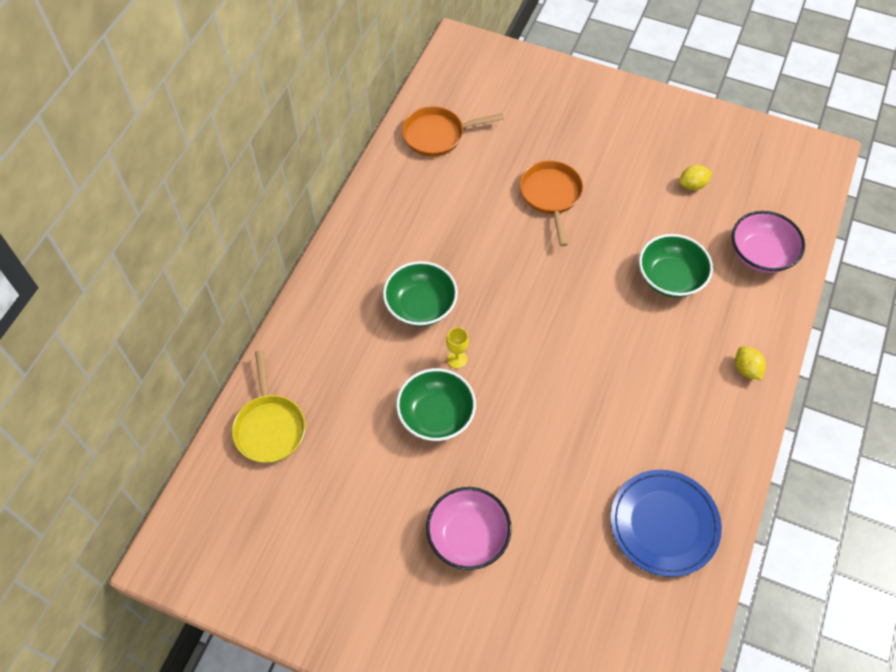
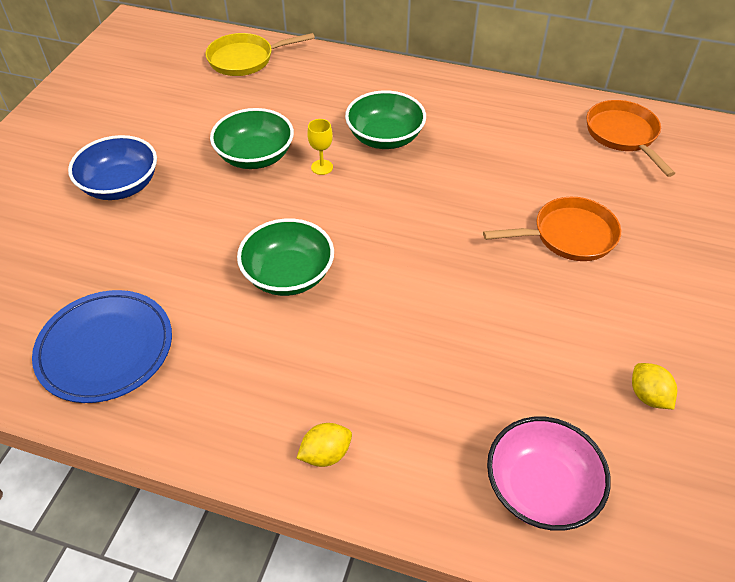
camera: 85 degrees right, 10 degrees down
(468, 536) = (121, 186): pink bowl -> blue bowl
(670, 278) = (468, 363): green bowl -> green bowl (288, 275)

